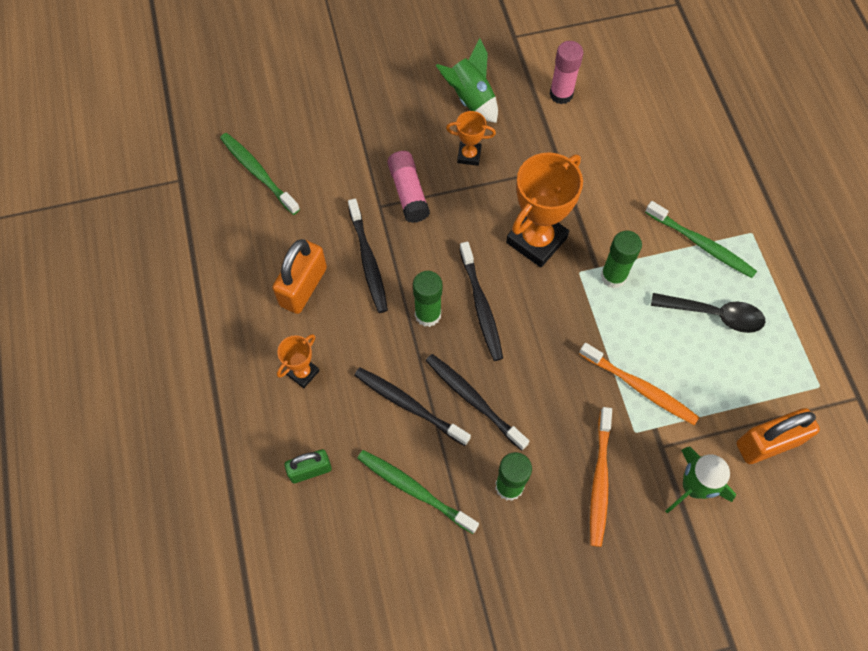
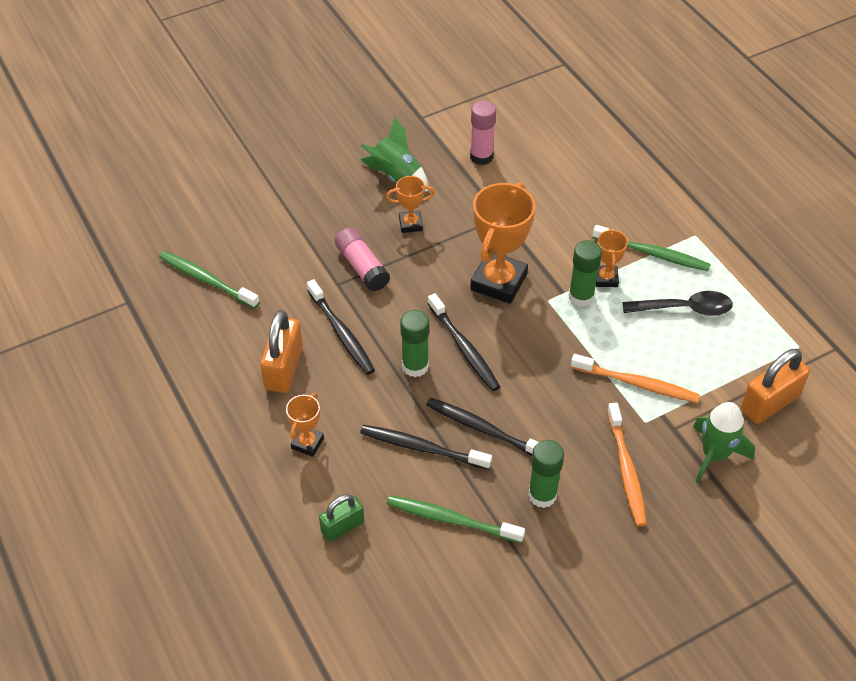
camera: 15 degrees left, 15 degrees down
(645, 261) = (606, 278): none -> orange trophy

